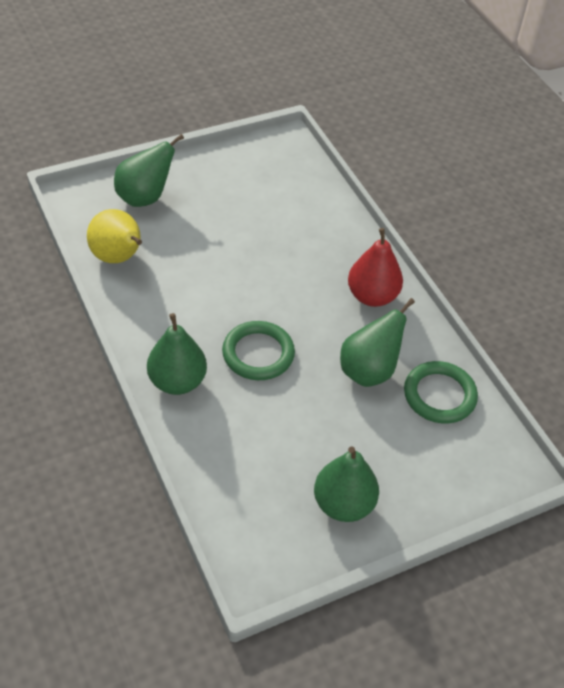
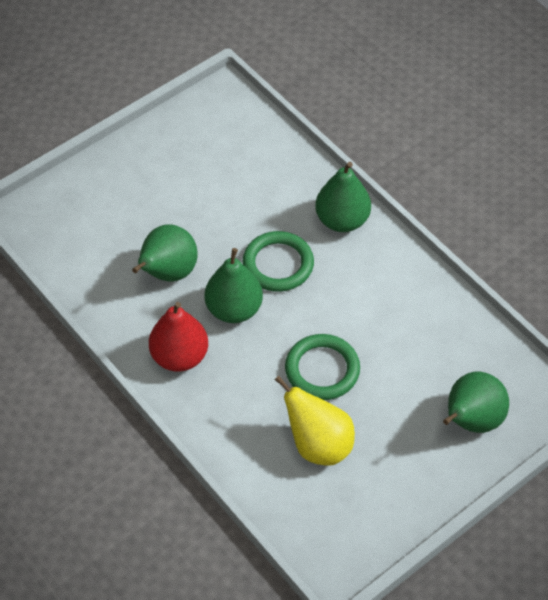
camera: 170 degrees right, 5 degrees up
(118, 258) = (459, 334): yellow pear -> yellow pear (318, 445)
(343, 504) = (168, 155): green pear -> green pear (234, 309)
(439, 395) = (96, 265): green ring -> green ring (322, 370)

